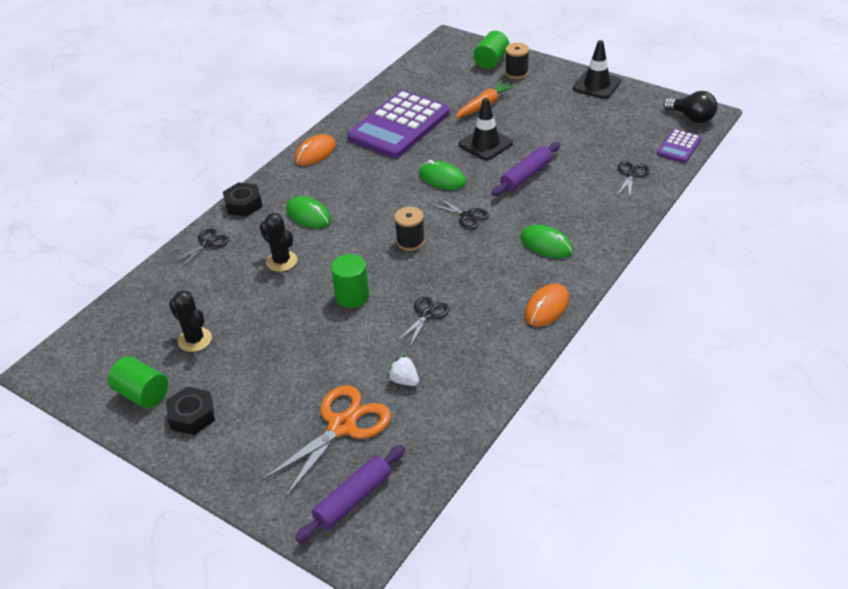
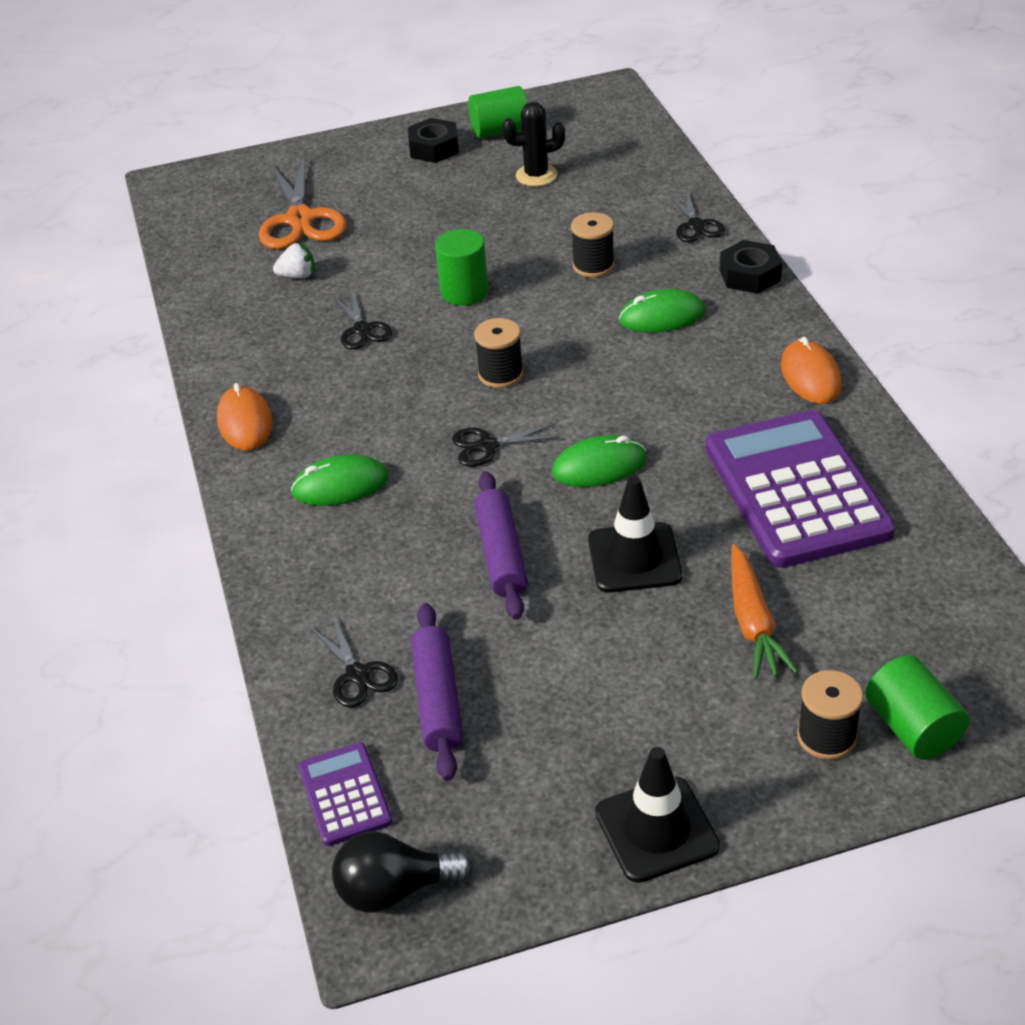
camera: 130 degrees right, 0 degrees up
(281, 261) = (593, 266): black cactus -> black spool
(353, 499) = (218, 197): purple rolling pin -> purple rolling pin (438, 699)

